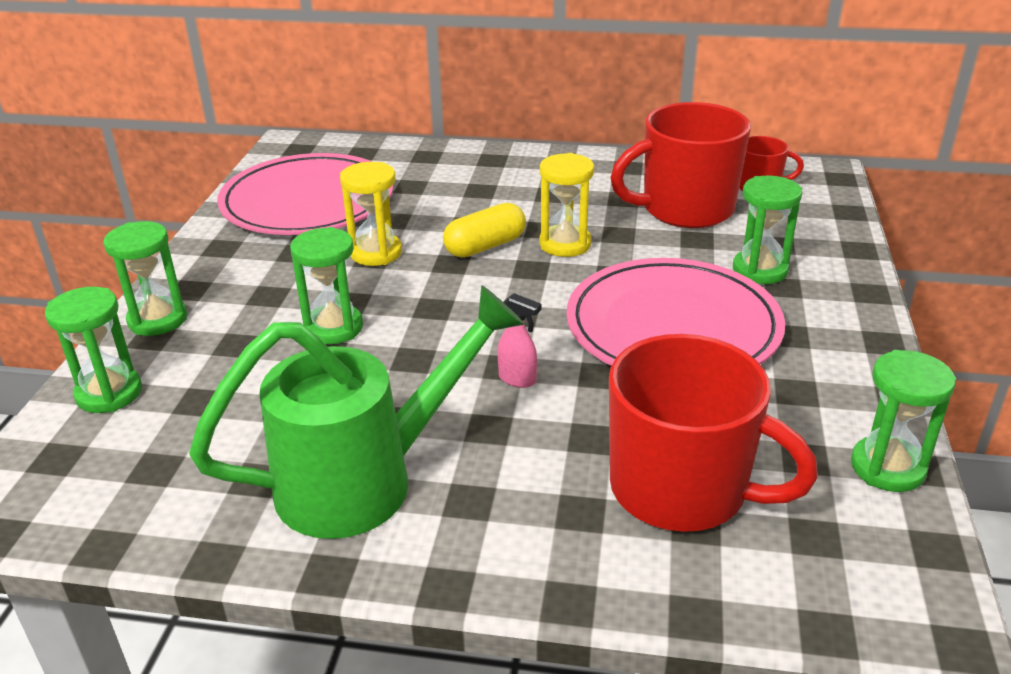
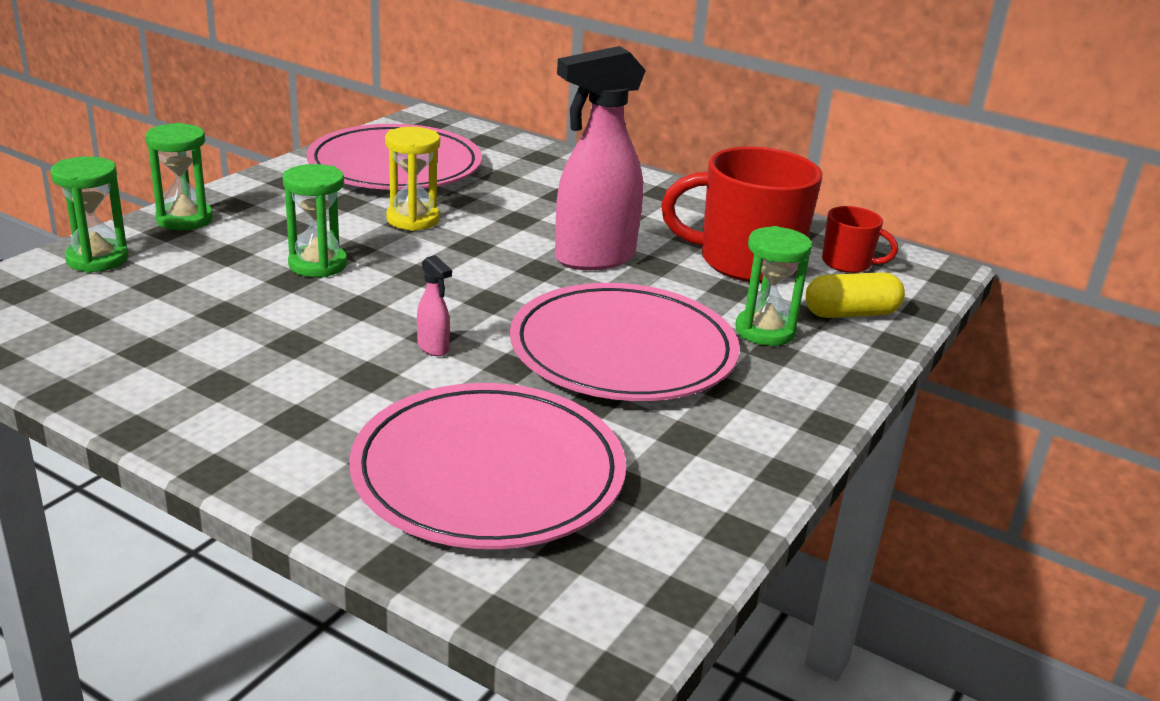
camera: 20 degrees right, 5 degrees down
(368, 479) = (231, 379): green watering can -> none
(485, 246) = (516, 240): yellow capsule -> yellow capsule (851, 314)
(565, 244) = (593, 258): yellow hourglass -> pink spray bottle
(682, 489) = (488, 473): red mug -> pink plate
(887, 467) = (706, 522): green hourglass -> none

